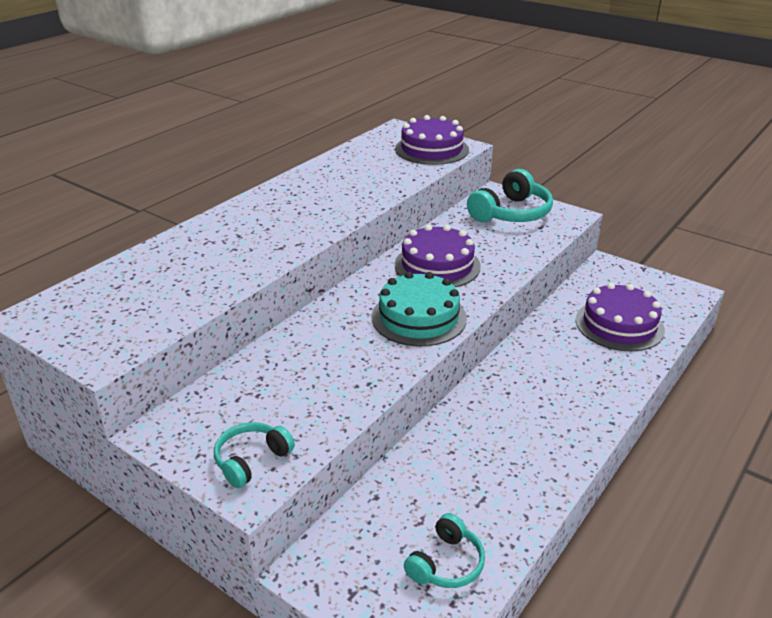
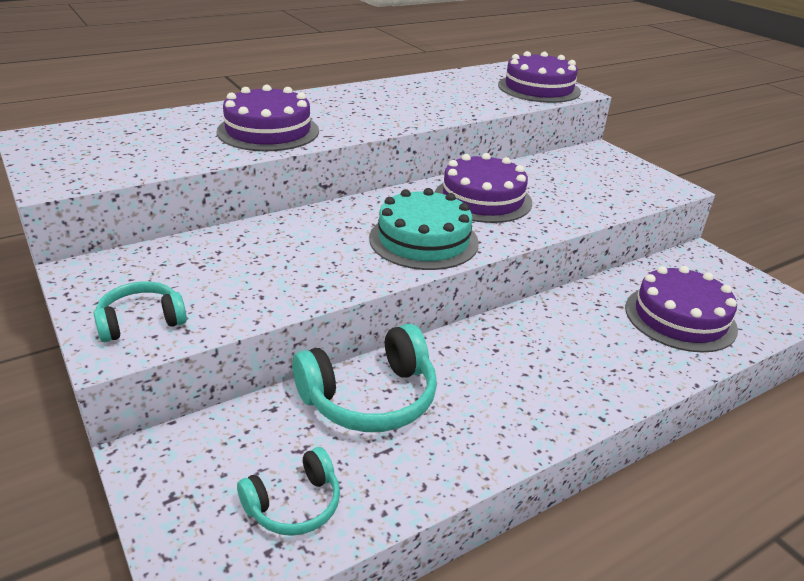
camera: 20 degrees right, 0 degrees up
(243, 252) = (268, 131): none -> purple cake
(511, 213) = (604, 171): turquoise headphones -> turquoise headphones (370, 398)

